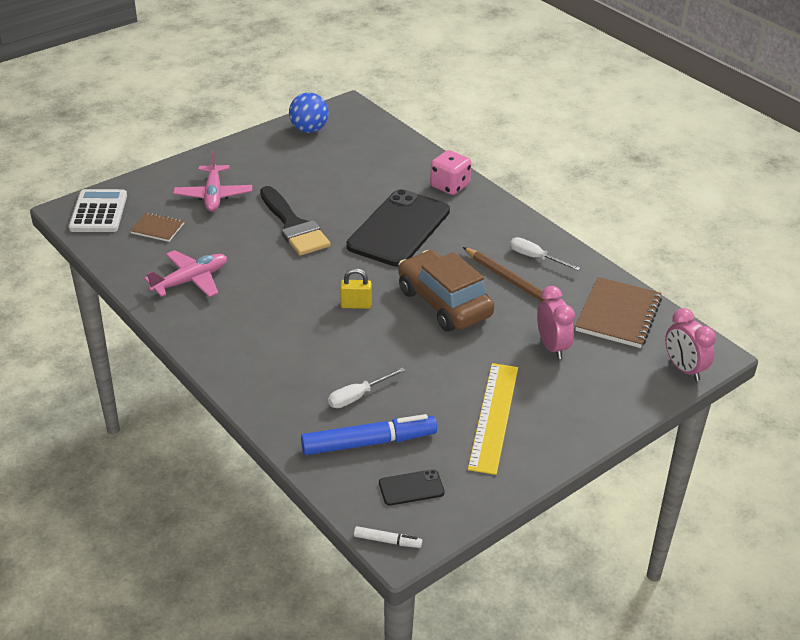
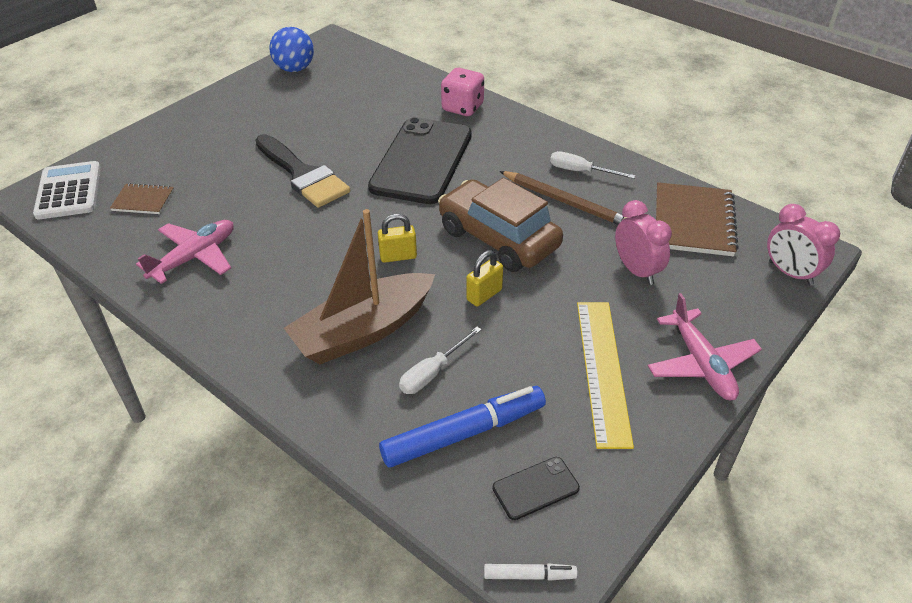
camera: 10 degrees left, 5 degrees up
(213, 195) = (203, 153): pink plane -> pink plane (701, 364)
(312, 357) = (363, 331): none -> brown boat
(417, 346) = (484, 295): none -> yellow padlock

